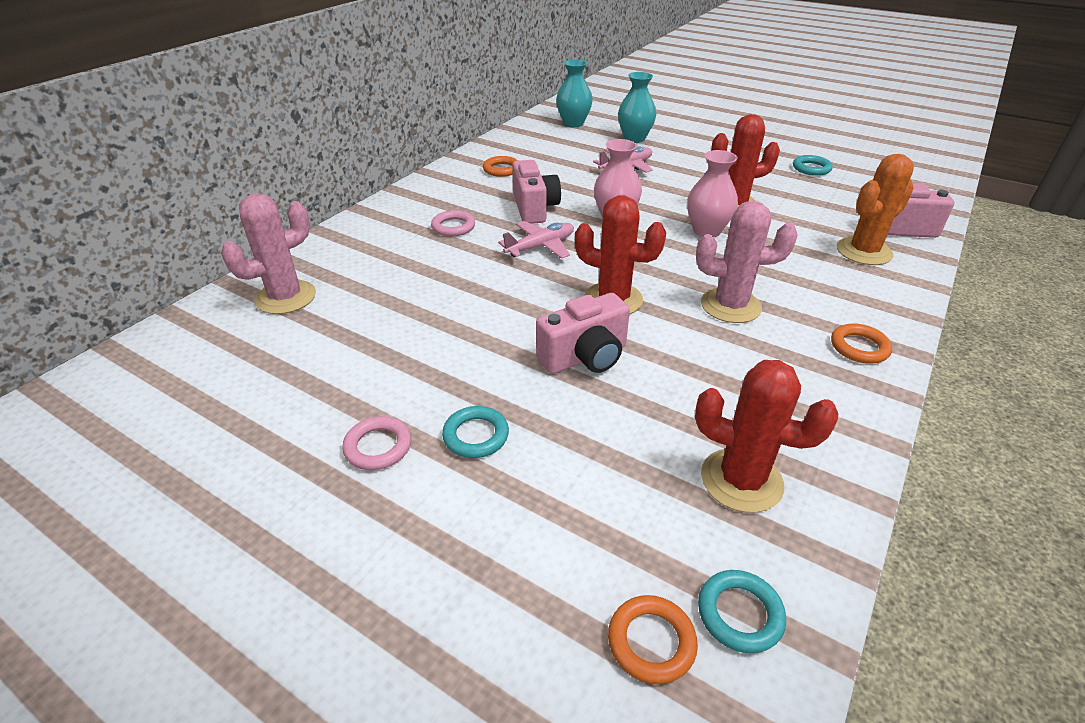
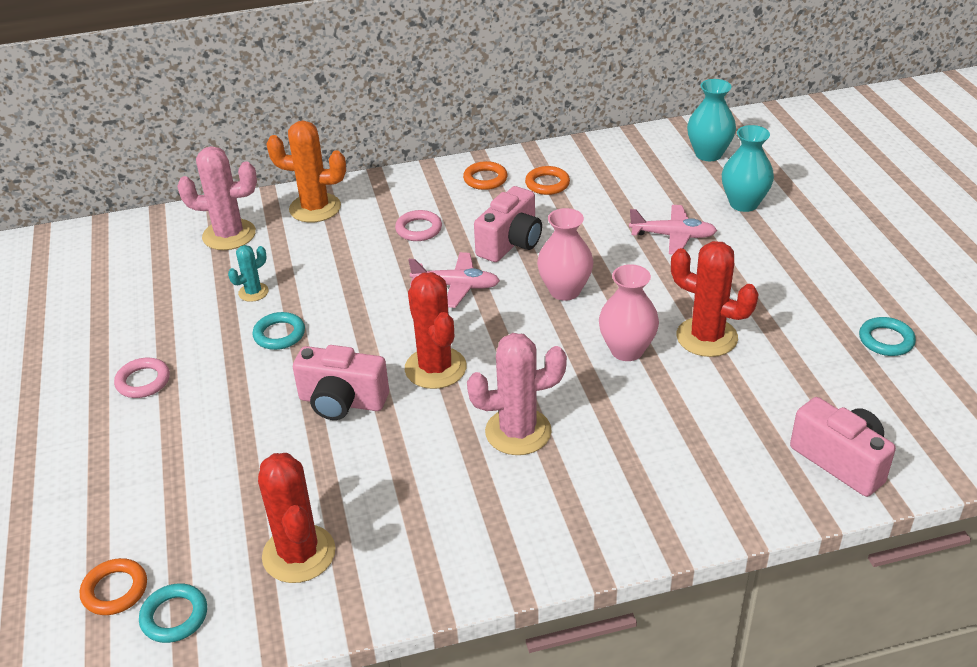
camera: 45 degrees right, 0 degrees up
(379, 325) = (253, 292): none -> turquoise cactus
(476, 435) = (199, 411): turquoise ring -> turquoise ring (279, 334)
(730, 306) = (518, 432): pink cactus -> pink cactus turned 60 degrees counterclockwise
(859, 347) = (559, 535): orange ring -> orange ring (485, 179)
(864, 251) = (747, 461): orange cactus -> orange cactus (315, 208)

